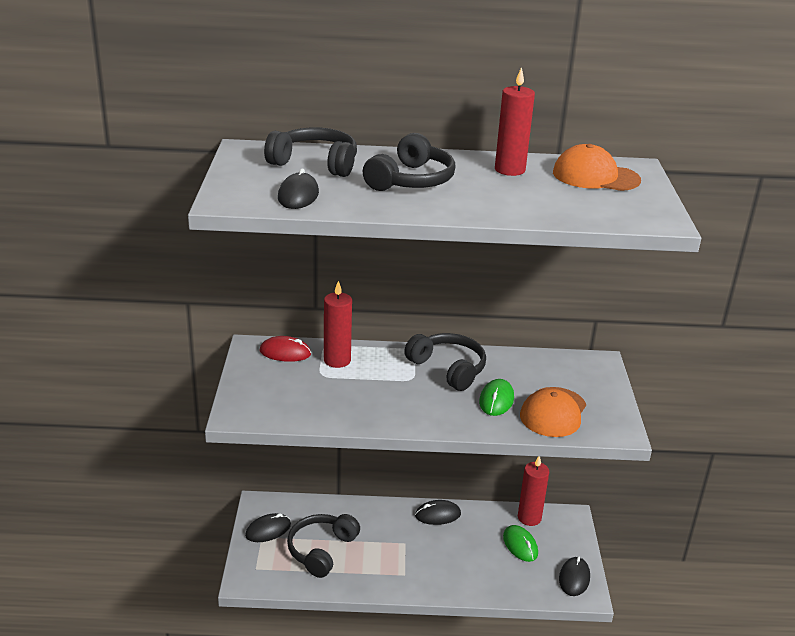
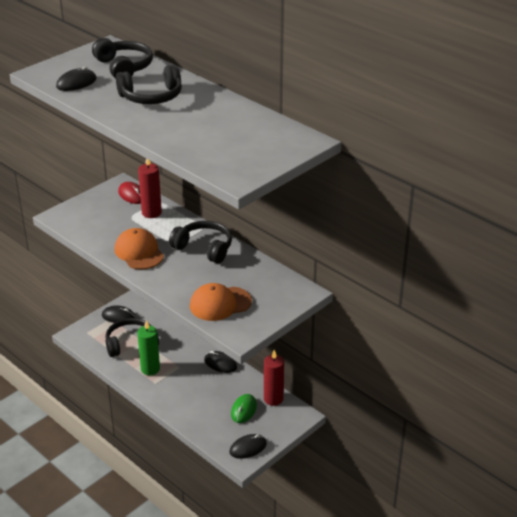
camera: 45 degrees right, 5 degrees up
(379, 563) = (150, 369): none -> green candle
(448, 368) = (204, 248): black headphones -> black headphones turned 60 degrees counterclockwise
(496, 400) = (200, 279): green mouse -> none
(509, 170) = (222, 112): red candle -> none
(595, 176) = (265, 136): orange cap -> orange cap (139, 252)

